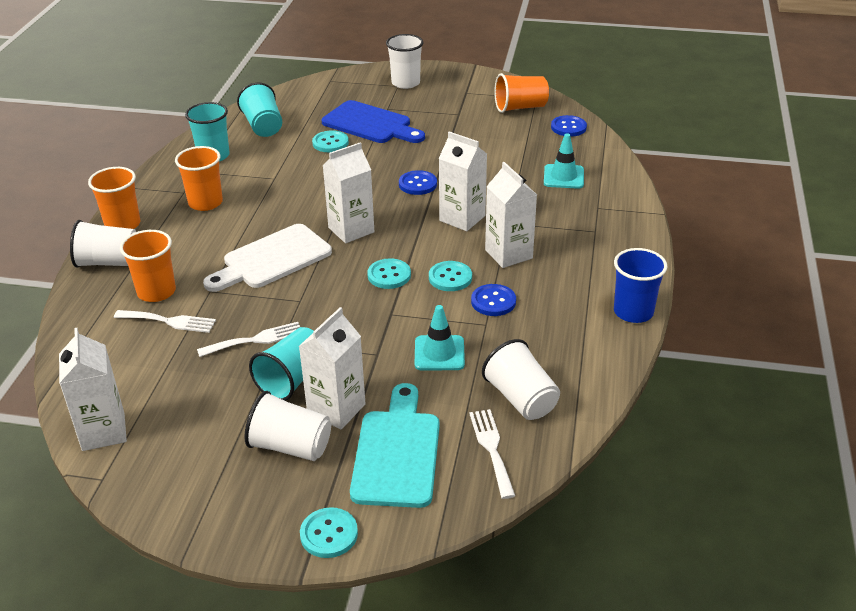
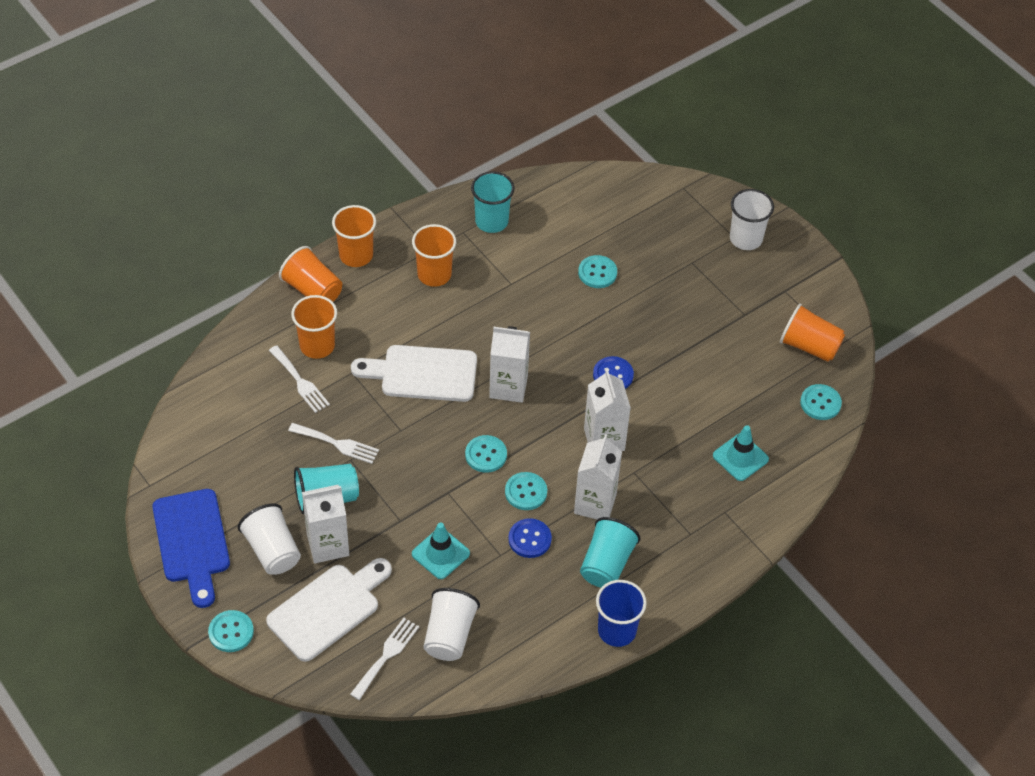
camera: 40 degrees right, 15 degrees up
(103, 431) = (180, 448): white carton -> none
(109, 262) = (313, 290): white cup -> orange cup
(263, 126) = (565, 211): turquoise cup -> turquoise cup (606, 564)
(370, 124) = (655, 273): blue cutting board -> blue cutting board (192, 541)
(397, 452) = (328, 609): turquoise cutting board -> white cutting board
(568, 127) = (820, 403): blue button -> turquoise button

